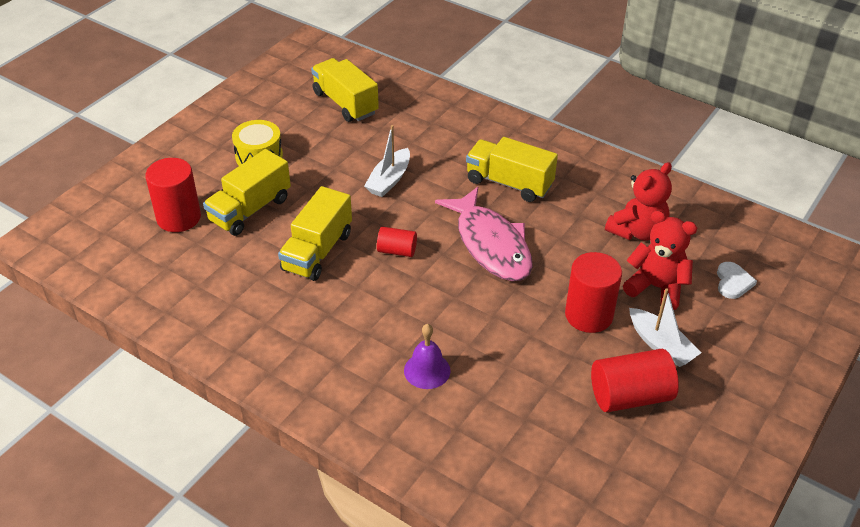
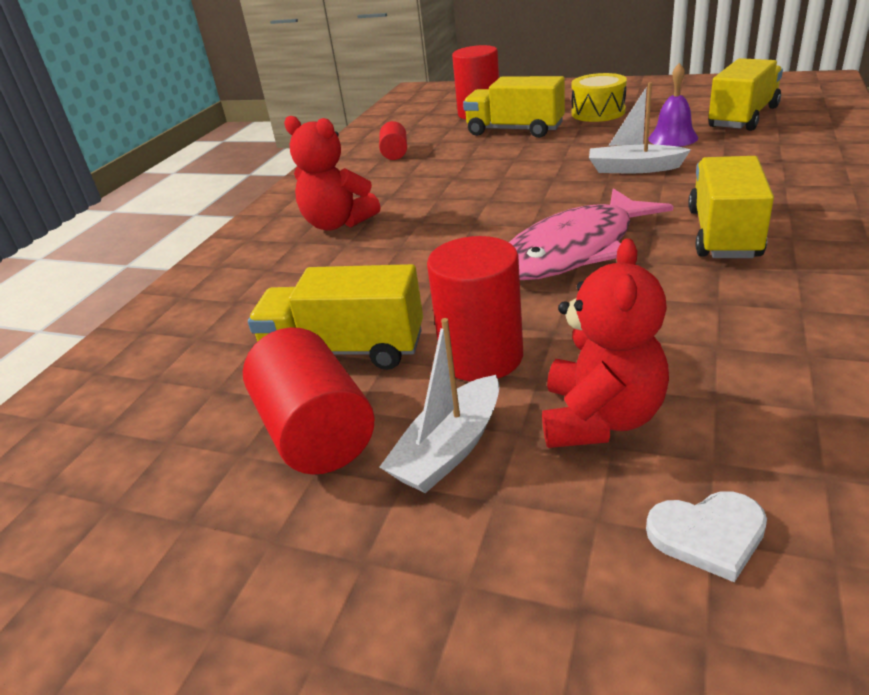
camera: 80 degrees right, 10 degrees down
(317, 251) = (478, 168): yellow truck -> yellow truck (345, 350)
(397, 251) = (512, 201): red cylinder -> red cylinder (395, 153)
(427, 370) = (324, 263): purple bell -> purple bell (673, 138)
(637, 231) = (741, 369): red teddy bear -> red teddy bear (337, 223)

